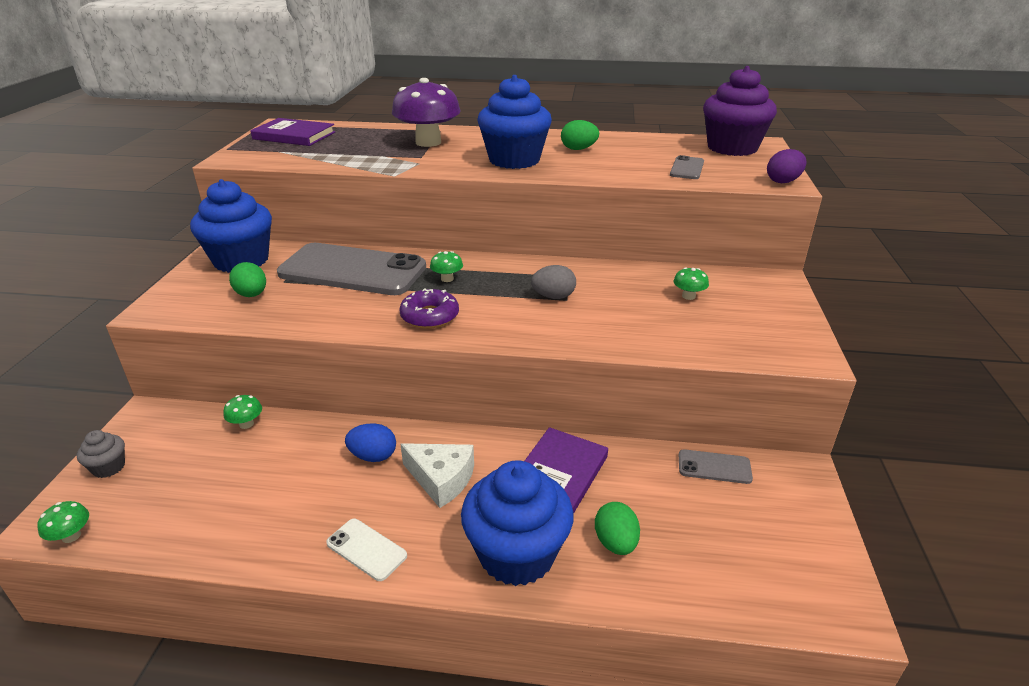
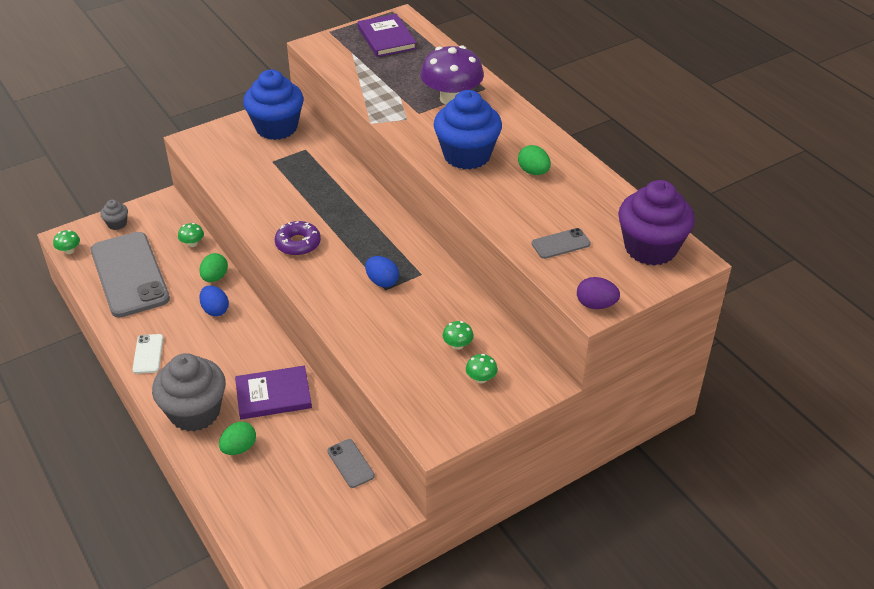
camera: 50 degrees right, 10 degrees up
(252, 295) = (244, 161): green egg -> green egg (215, 277)
(353, 270) = (316, 178): grey phone -> grey phone (129, 274)
(441, 479) = (223, 349): white cheese -> none
(447, 279) = (352, 222): green mushroom -> green mushroom (481, 378)
(517, 554) = (195, 412): blue cupcake -> grey cupcake
(553, 297) = (382, 281): grey egg -> blue egg

